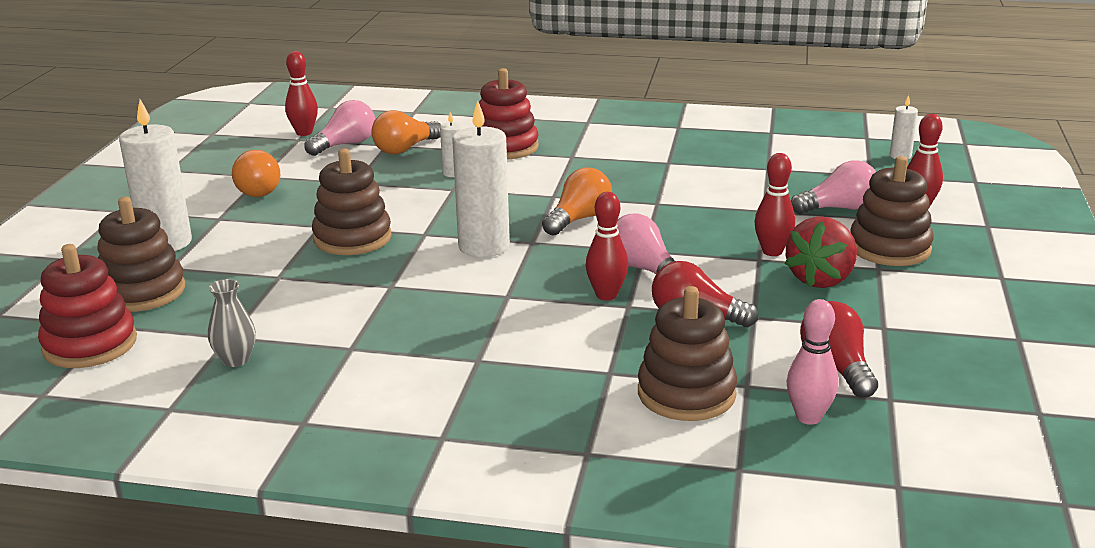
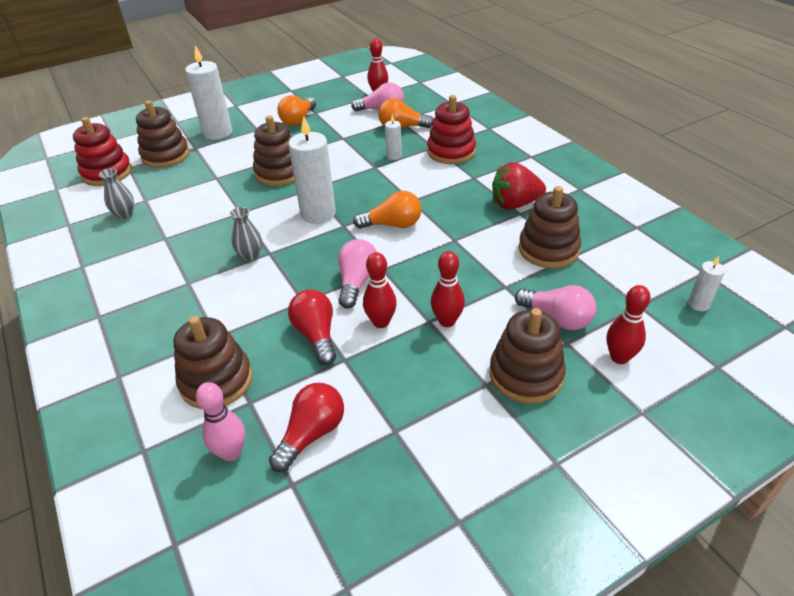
camera: 50 degrees right, 15 degrees up
(493, 308) = (250, 256): none -> grey vase
(606, 295) = (307, 286): red bowling pin -> red bowling pin (381, 322)
(742, 174) = (548, 249): none -> brown stacking toy
(821, 279) = (433, 364): red strawberry -> red strawberry (514, 204)

